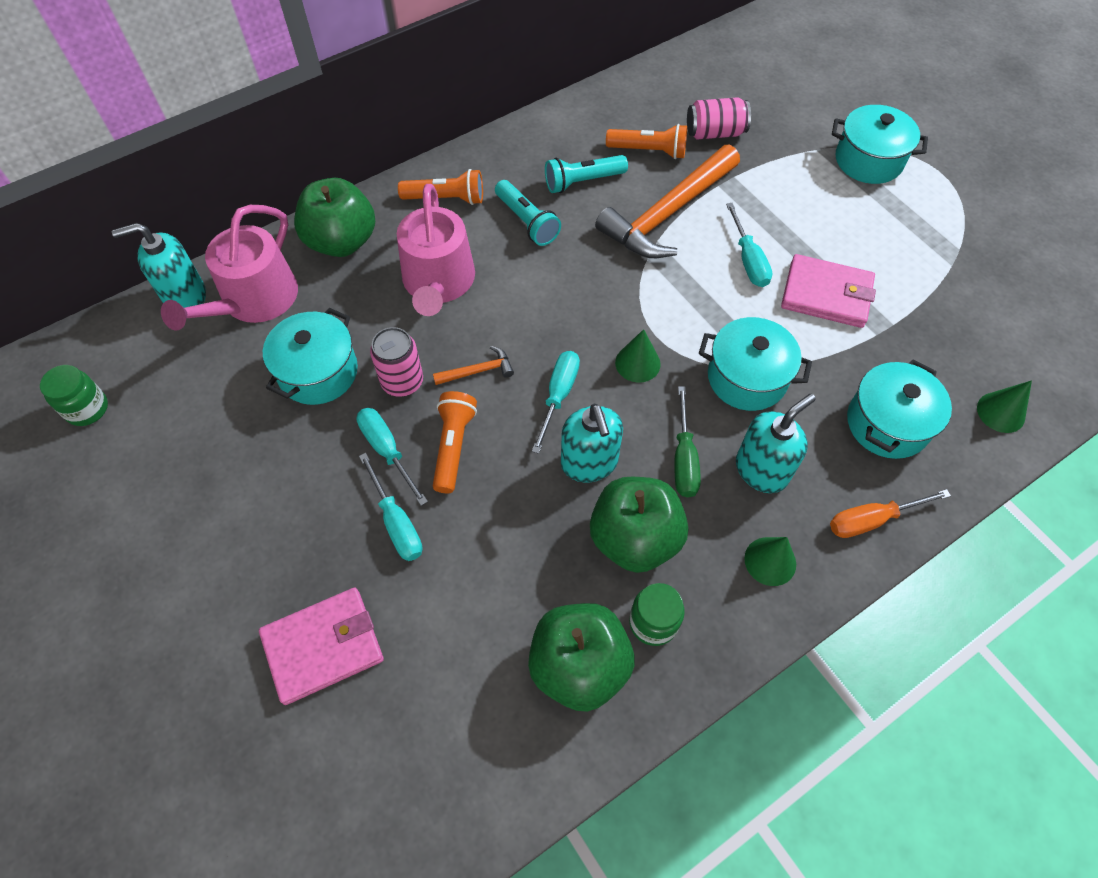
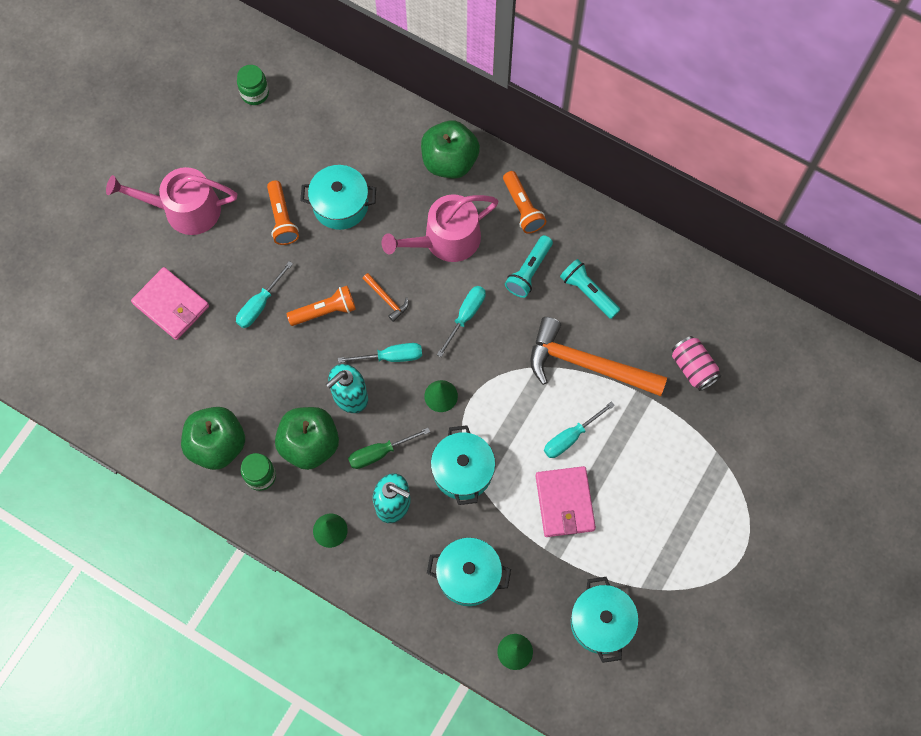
camera: 65 degrees right, 10 degrees up
(185, 297) = (358, 95): turquoise soap dispenser -> none
(253, 301) = (375, 136): pink watering can -> pink watering can (184, 209)
(387, 451) = (304, 275): turquoise screwdriver -> turquoise screwdriver (465, 316)
(402, 382) = (357, 258): pink can -> none
(649, 151) = (646, 326): orange flashlight -> orange flashlight (282, 218)
(868, 160) = (725, 495): turquoise pot -> turquoise pot (601, 622)
(872, 520) = (387, 585): orange screwdriver -> none

